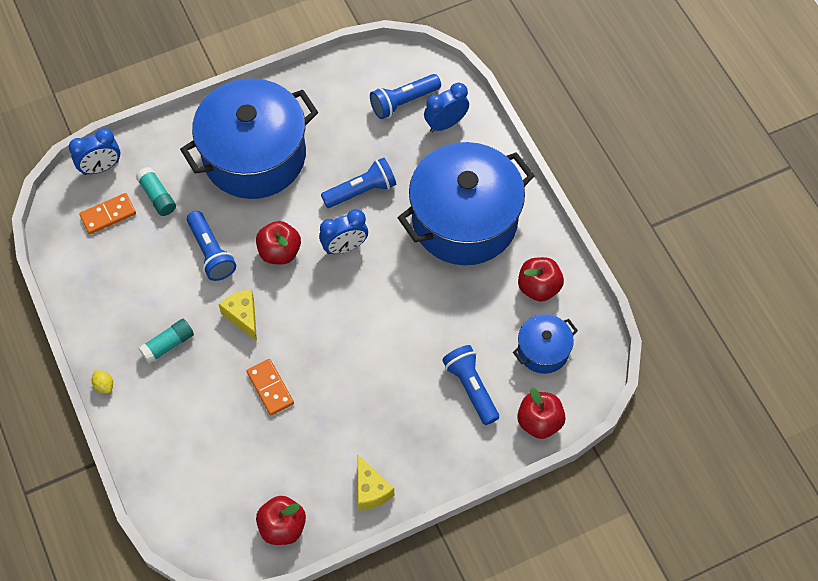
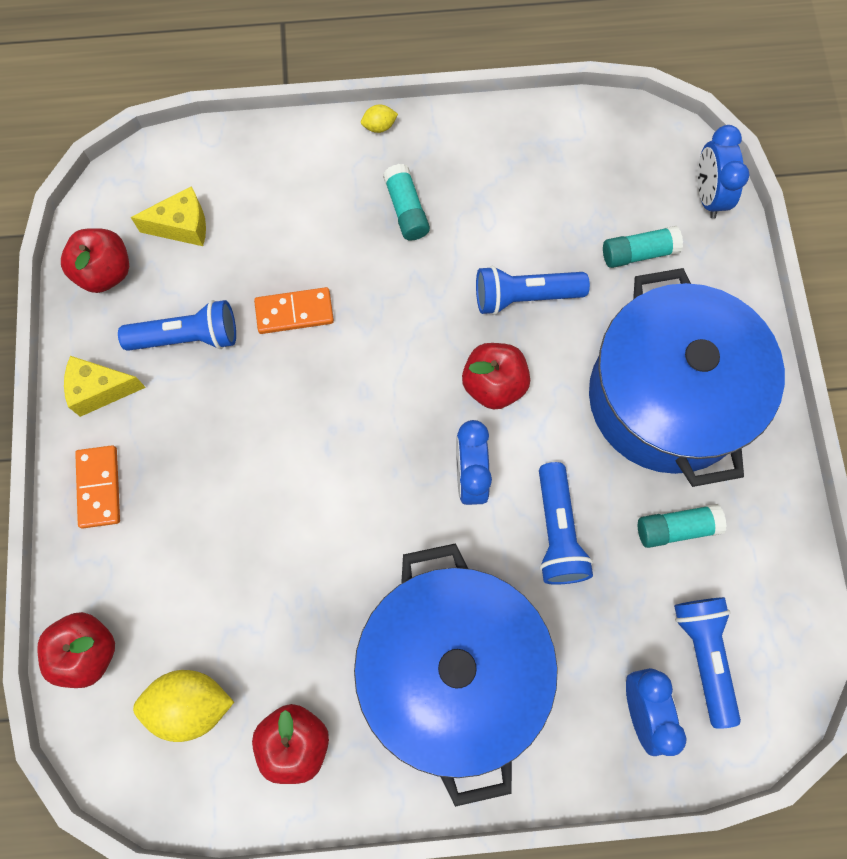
camera: 110 degrees right, 10 degrees up
(108, 215) = (628, 187): orange domino -> orange domino (99, 487)
(243, 316) = (412, 309): yellow cheese -> yellow cheese (182, 226)
(335, 132) = (676, 528): none -> turquoise glue stick
(471, 388) = (180, 574): blue flashlight -> blue flashlight (187, 337)
(543, 350) = (191, 705): blue pot -> yellow lemon

